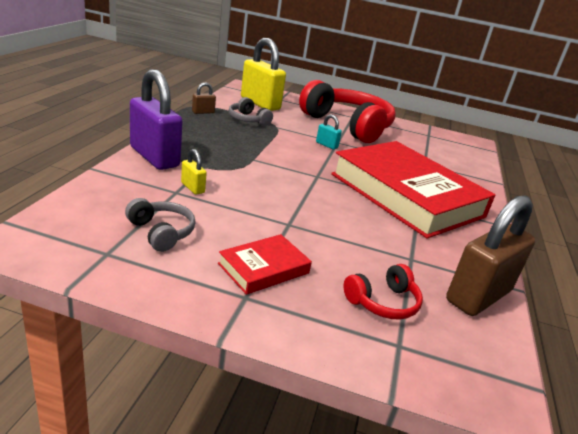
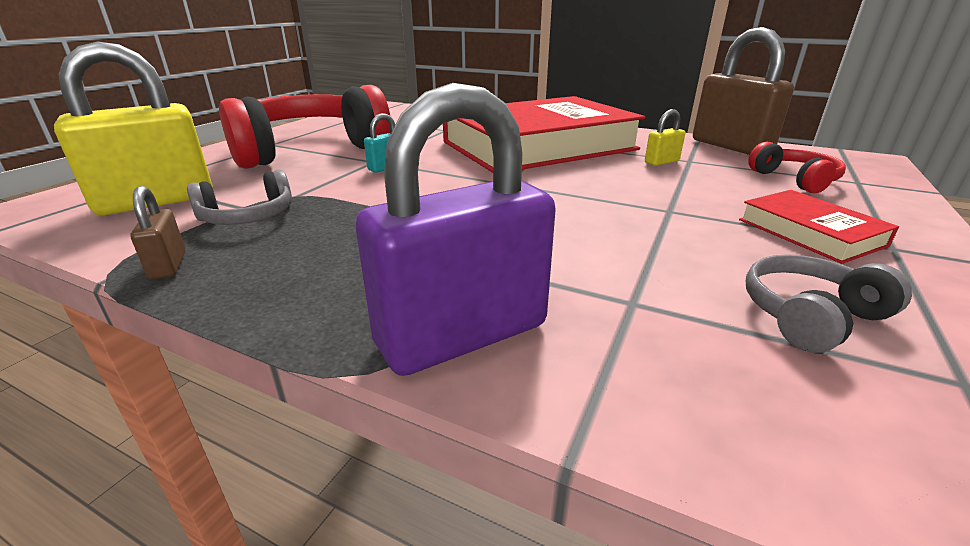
camera: 75 degrees left, 0 degrees up
(192, 188) = (603, 282): yellow padlock -> yellow padlock (661, 162)

